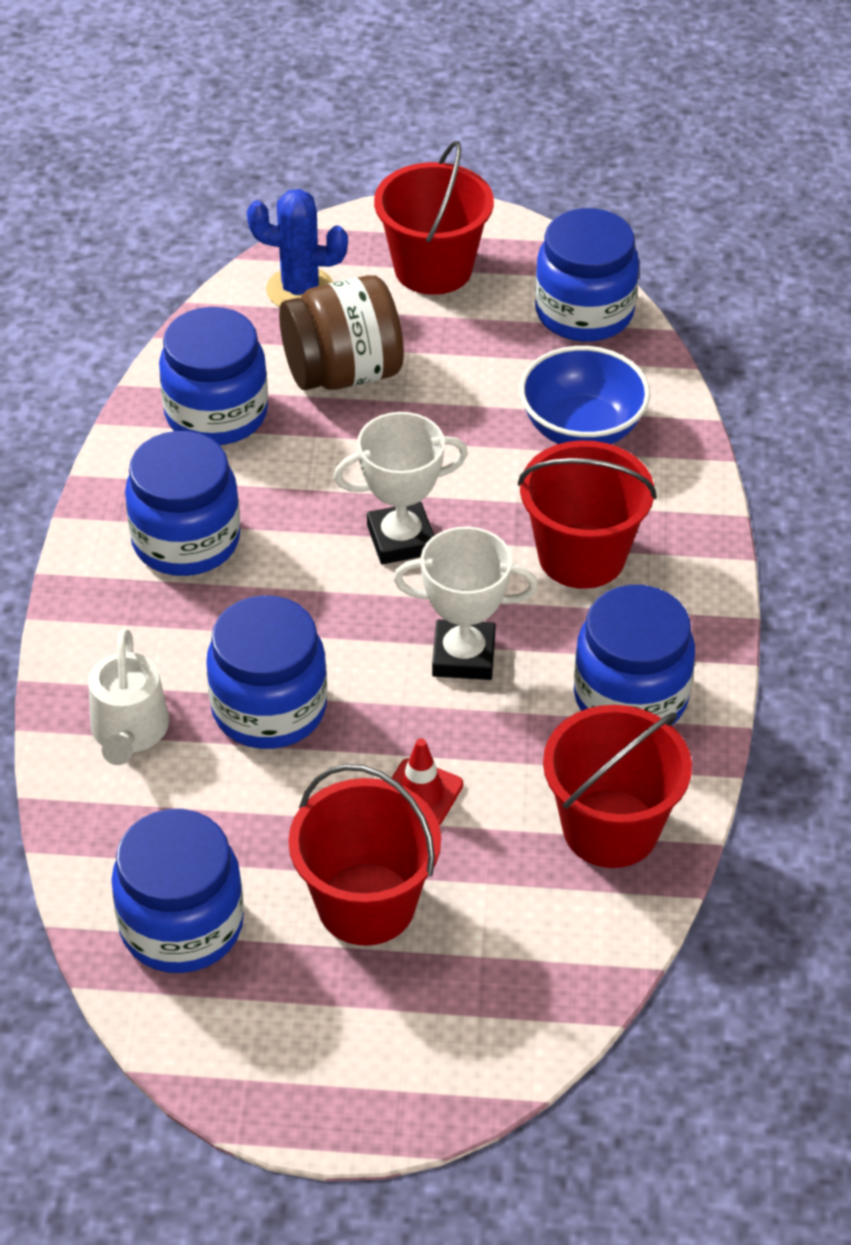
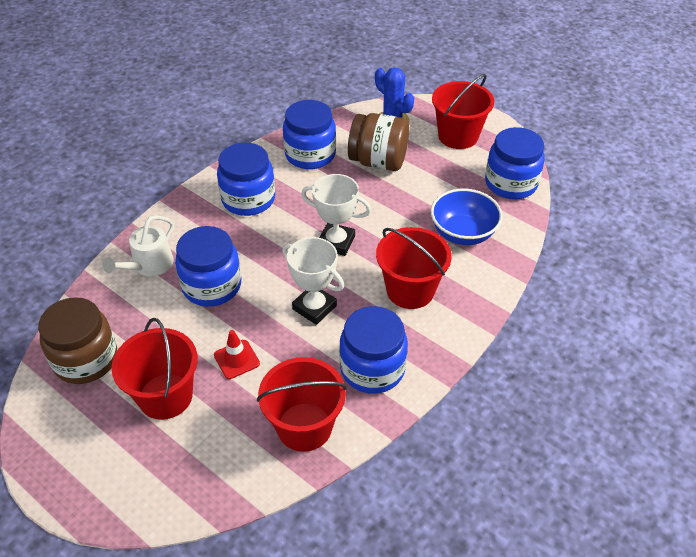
camera: 35 degrees right, 0 degrees up
(181, 925) = (86, 359): blue jar -> brown jar

